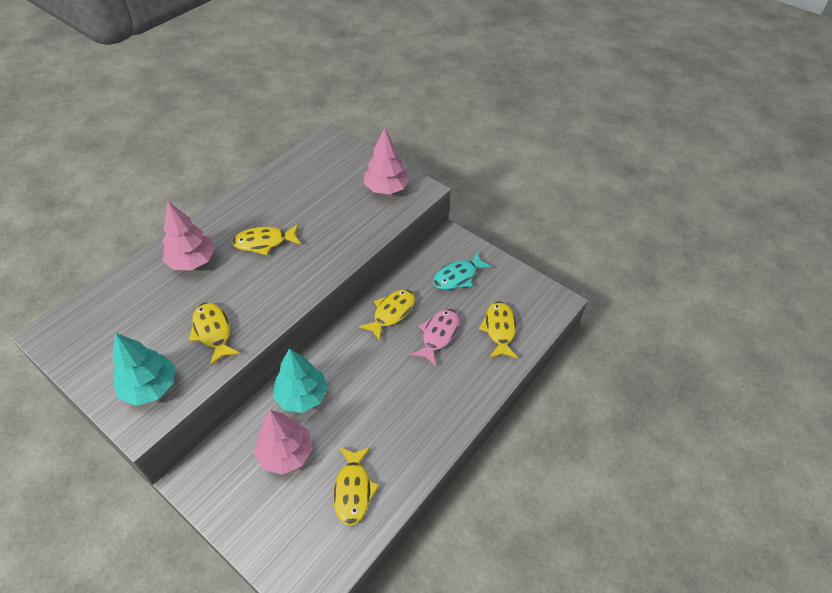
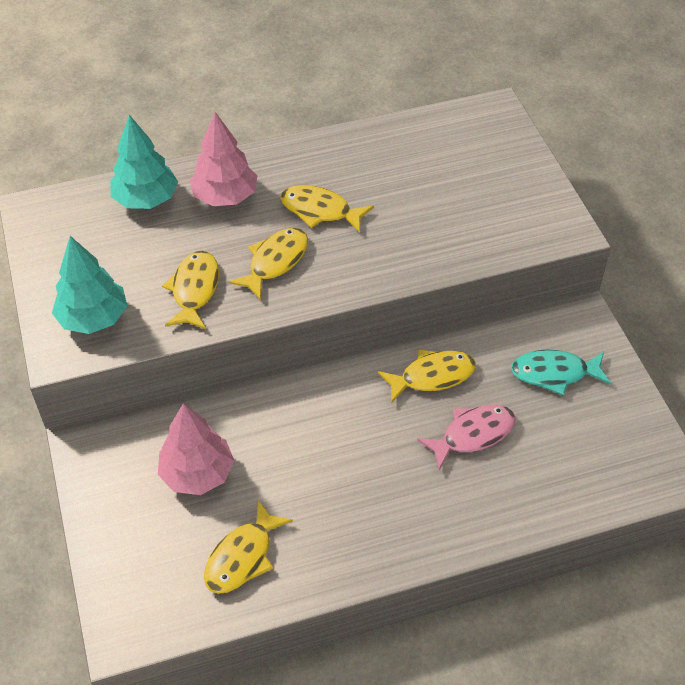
camera: 35 degrees right, 0 degrees up
(302, 396) = (257, 419): turquoise tree -> turquoise tree (146, 199)
(386, 188) = (520, 209): pink tree -> none
(499, 329) = (560, 470): yellow fish -> yellow fish (275, 262)

